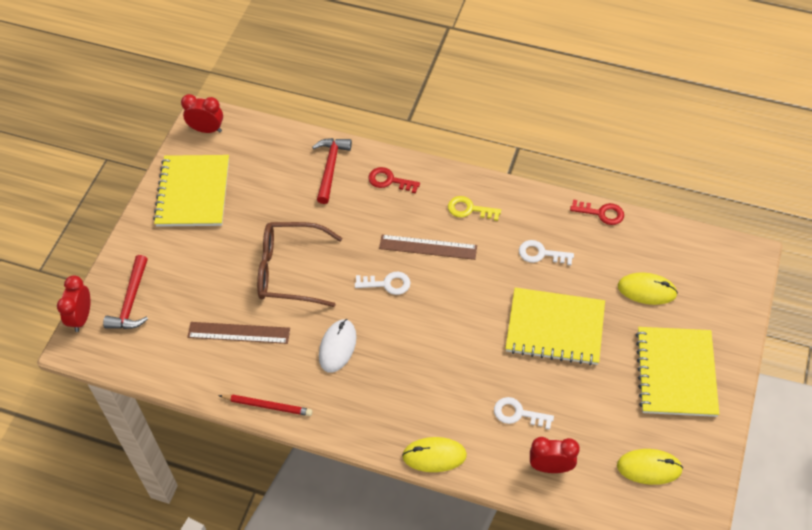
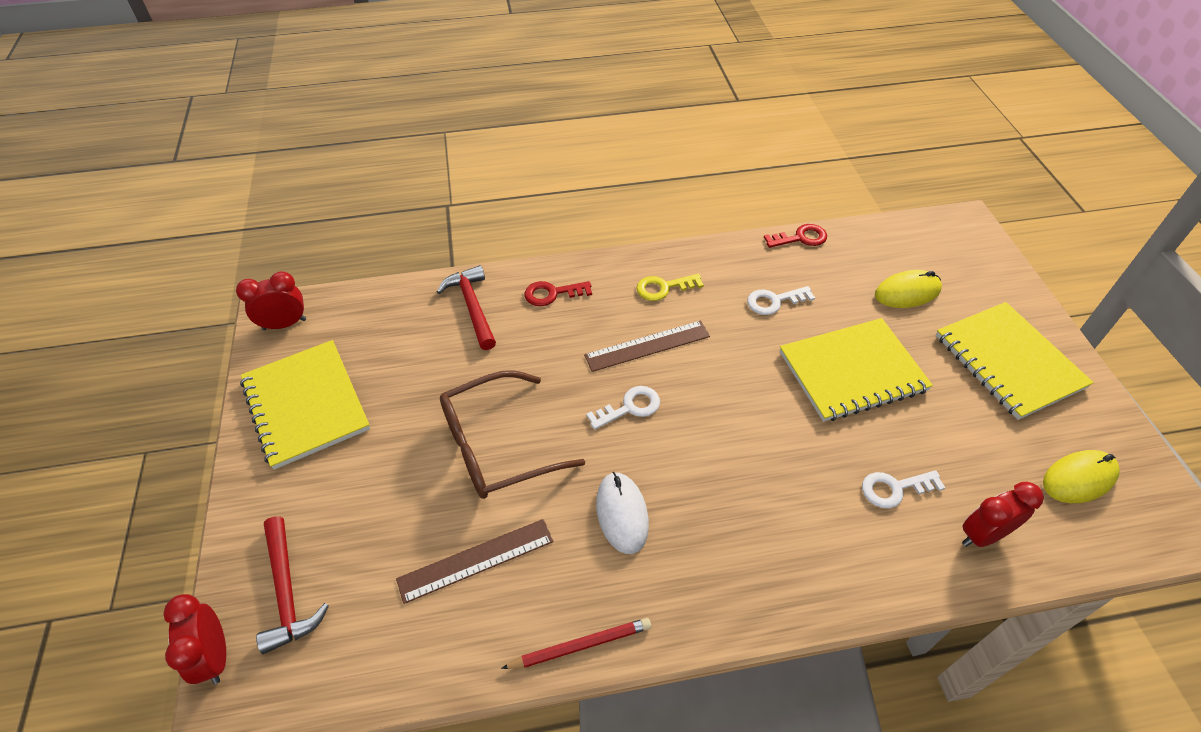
camera: 30 degrees left, 5 degrees down
(434, 456) = (844, 596): yellow mouse -> none

